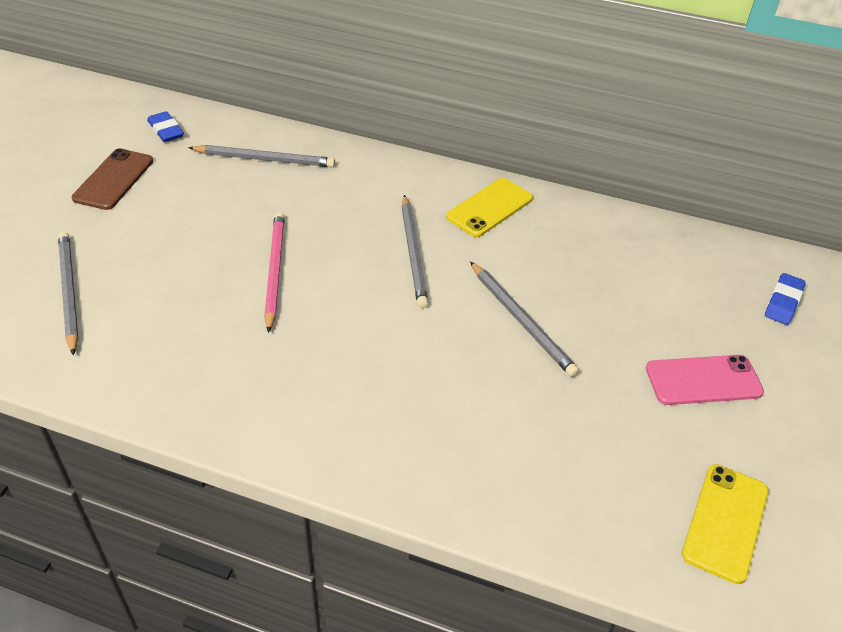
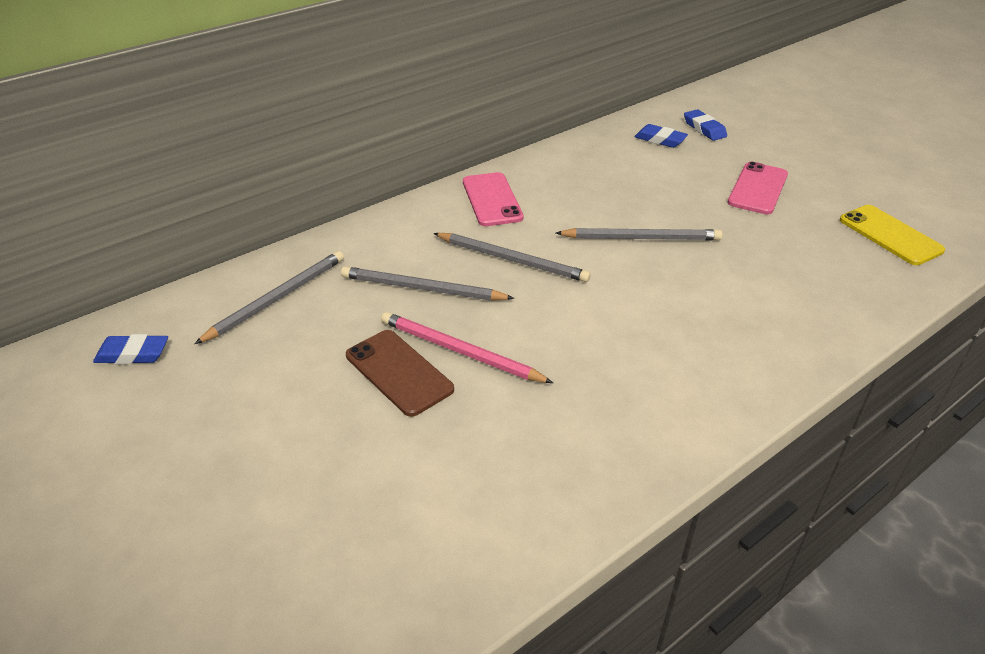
camera: 55 degrees left, 5 degrees down
(69, 292) = (348, 530): grey pencil -> grey pencil (422, 288)
(113, 179) = (174, 427): brown phone -> brown phone (398, 372)
(490, 208) = (492, 200): yellow phone -> pink phone
(718, 276) = (660, 140): none -> blue eraser

